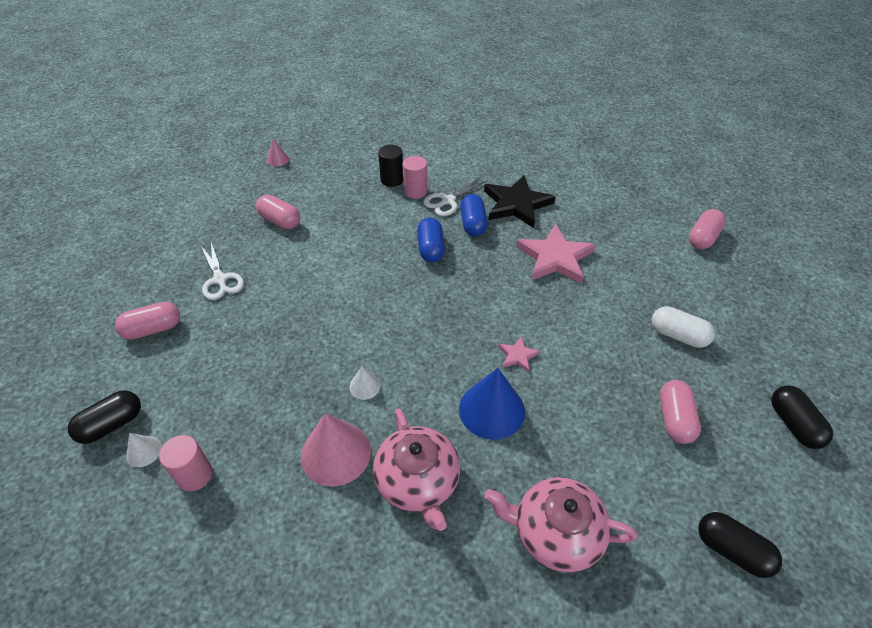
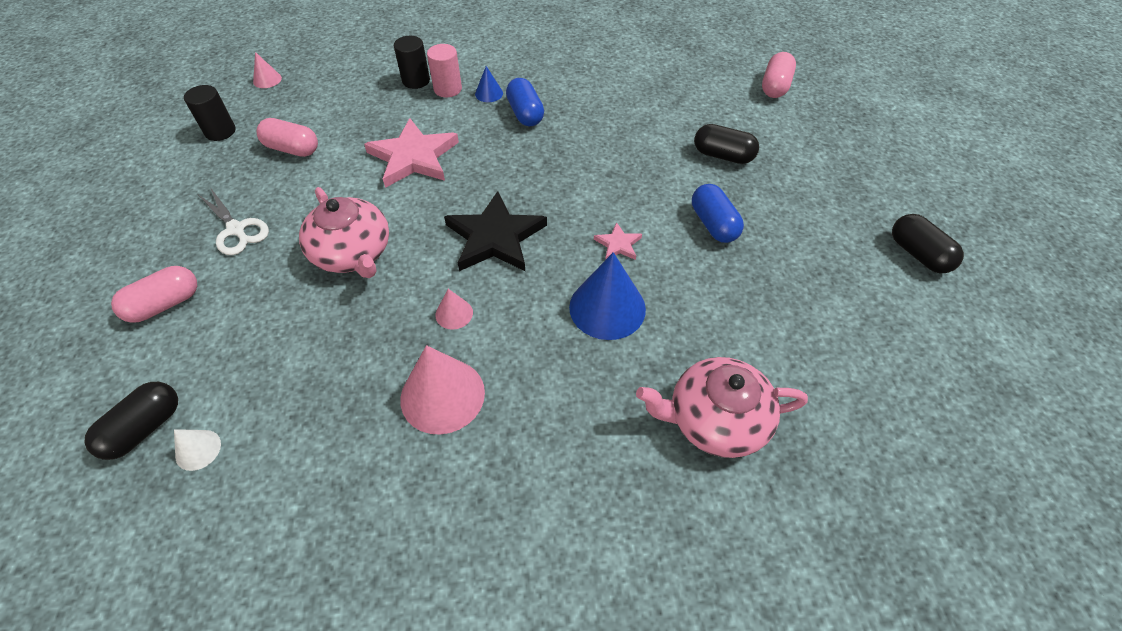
camera: 15 degrees left, 5 degrees up
(194, 475) = (274, 461): pink cylinder -> none
(231, 196) = (220, 131): none -> black cylinder
(365, 386) = (454, 313): white cone -> pink cone
(418, 481) = (548, 403): pink teapot -> pink teapot (352, 253)
(430, 249) = (485, 148): blue capsule -> blue capsule (713, 224)
(448, 201) = (489, 93): white scissors -> blue cone
(516, 204) = (567, 84): black star -> black star (495, 237)
(555, 257) = (627, 133): pink star -> pink star (413, 157)
(674, 419) = (802, 275): pink capsule -> none
(678, 335) = (779, 190): white capsule -> none
(732, 550) = (897, 392): black capsule -> black capsule (723, 155)

